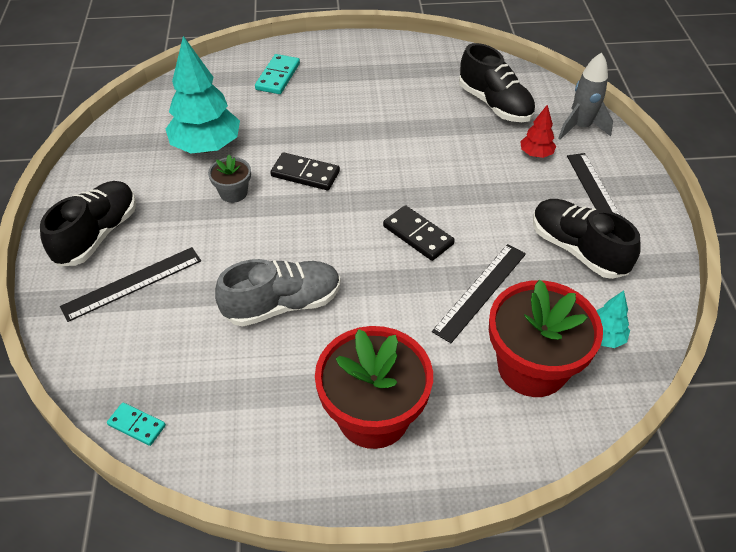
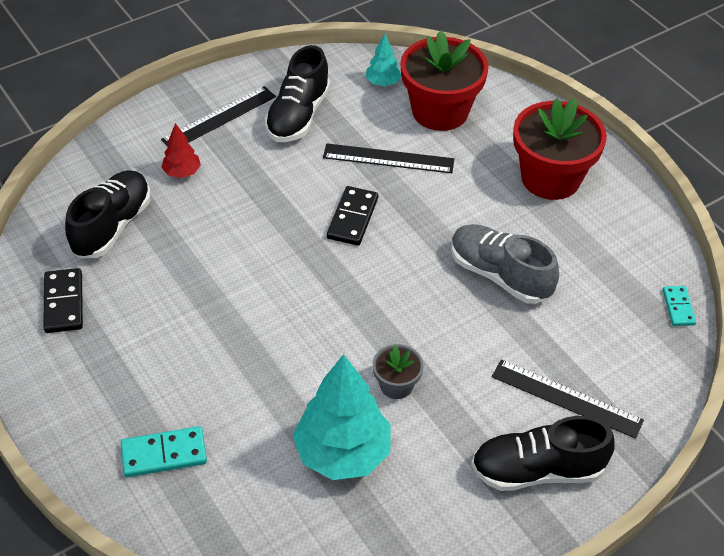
camera: 120 degrees left, 0 degrees up
(305, 174) = (327, 337): black domino -> black domino (63, 303)
(580, 127) = (118, 152): grey rocket -> none

